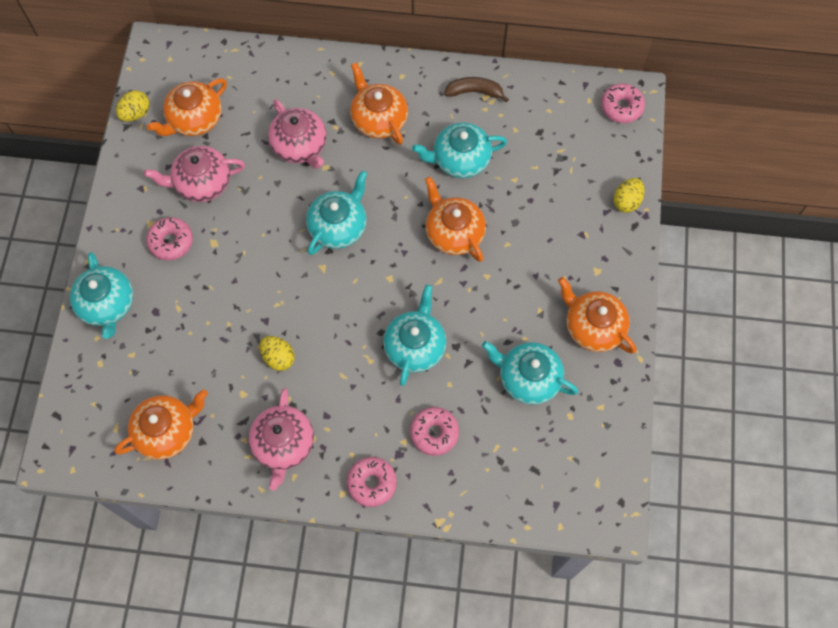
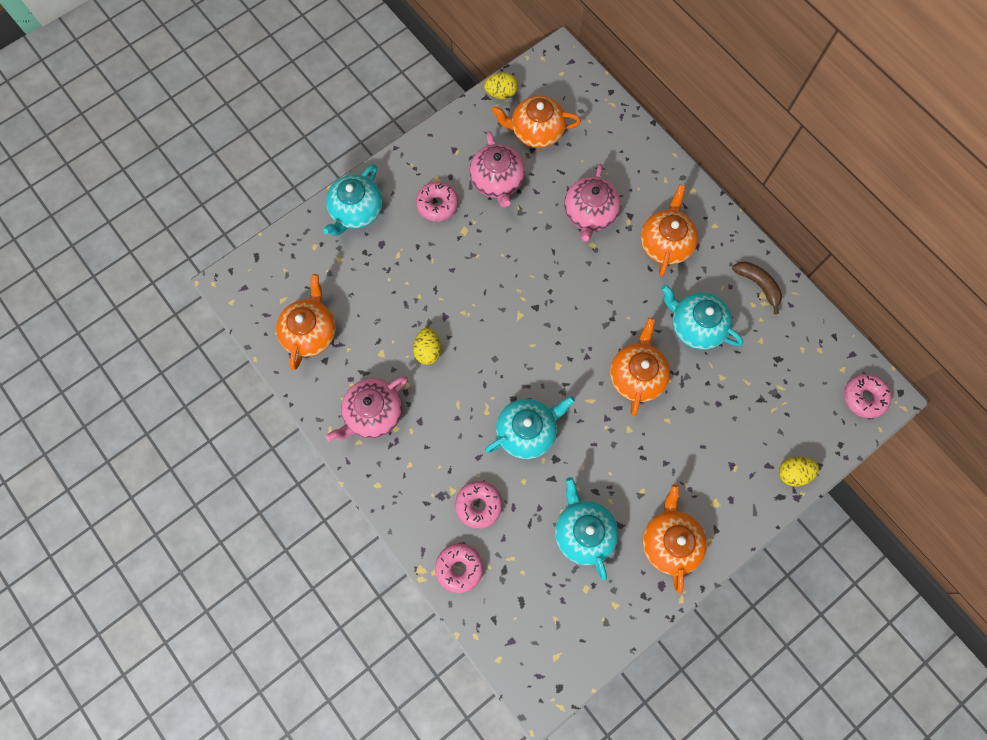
camera: 45 degrees right, 5 degrees up
(167, 431) = (310, 332): orange teapot -> orange teapot turned 90 degrees counterclockwise
(202, 183) = (497, 181): pink teapot -> pink teapot turned 135 degrees counterclockwise
(338, 226) = (559, 296): turquoise teapot -> none
(372, 483) = (403, 498): pink donut -> pink donut (459, 568)

